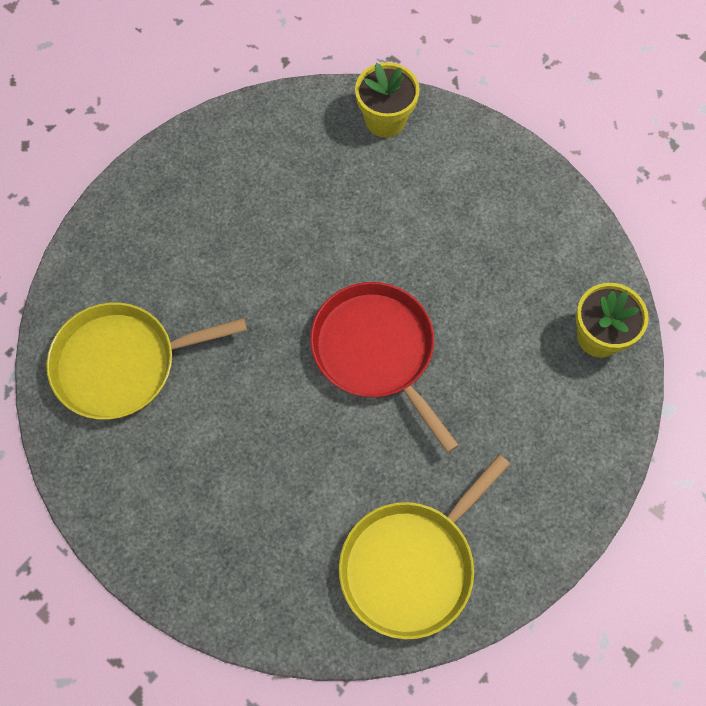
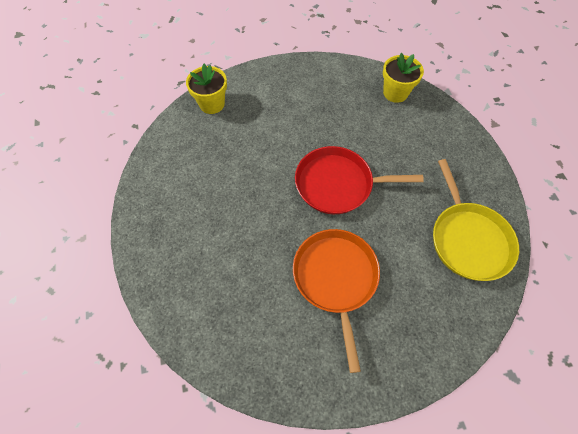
camera: 55 degrees left, 5 degrees down
(122, 364) = (248, 319): yellow pan -> none
(238, 429) = (335, 278): none -> orange pan

